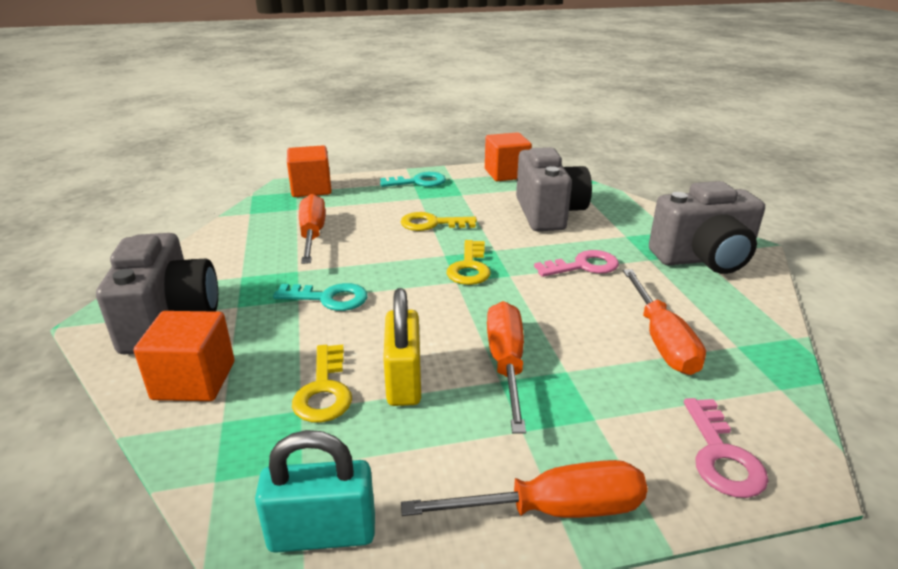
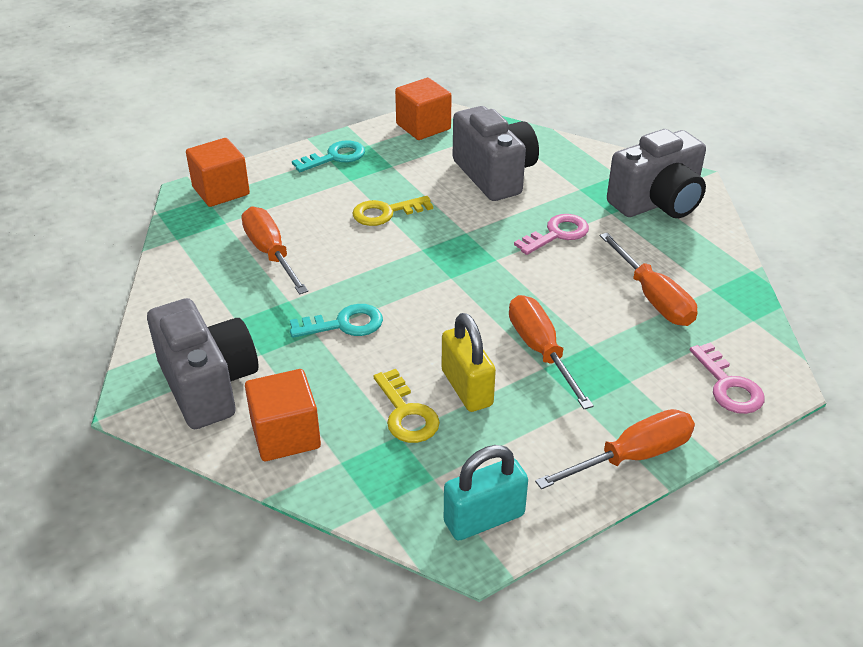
camera: 20 degrees left, 10 degrees up
(469, 267) = (455, 259): yellow key -> none

